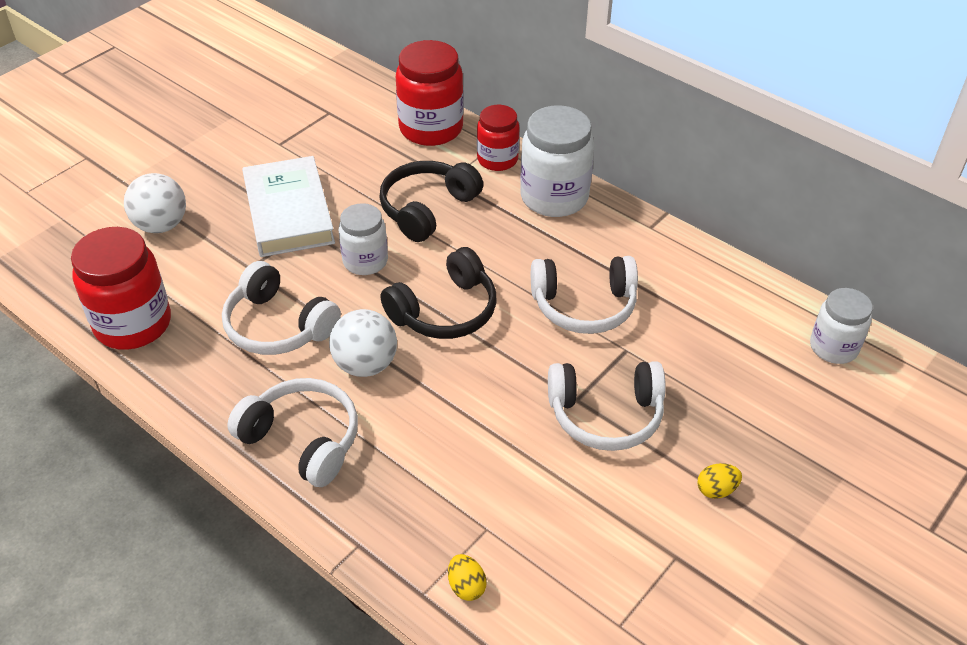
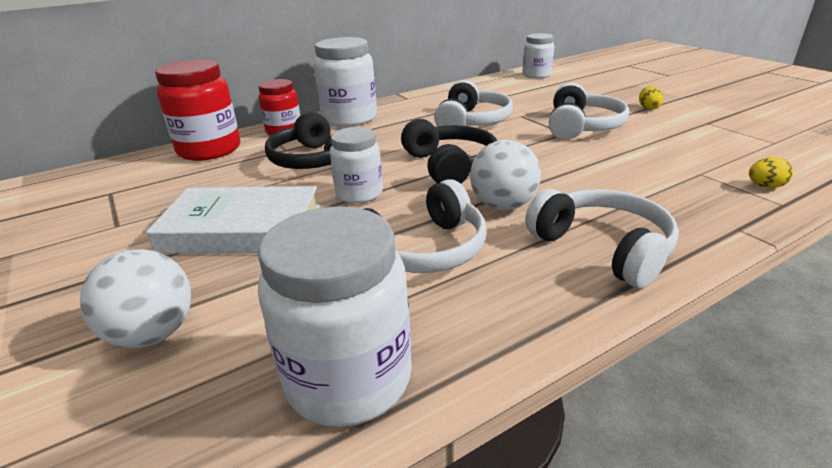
camera: 70 degrees left, 15 degrees down
(133, 324) = (348, 378): red jar -> white jar
(302, 440) = (602, 248): white headphones -> white headphones turned 90 degrees clockwise

